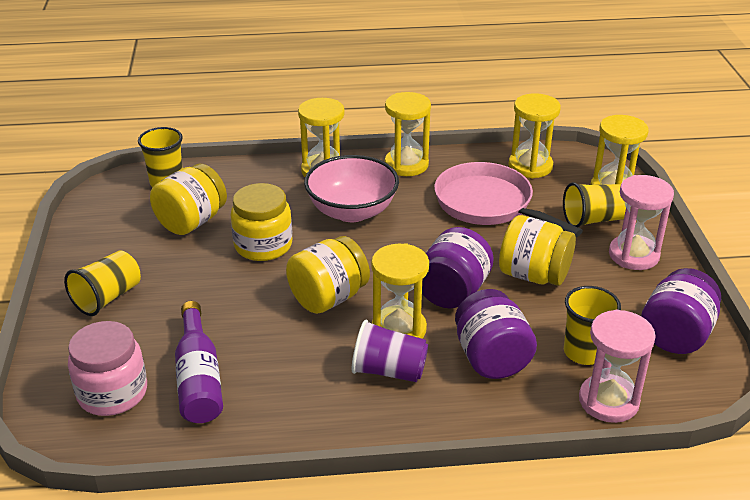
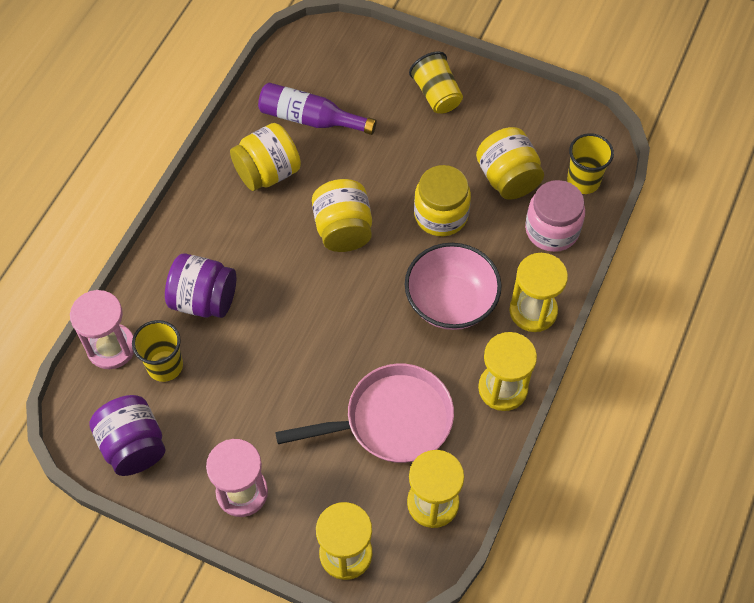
camera: 120 degrees right, 25 degrees up
(112, 393) = (329, 70): pink jar -> pink jar (552, 230)
(389, 371) = (238, 229): purple cup -> none
(399, 329) = (276, 257): yellow hourglass -> none
(453, 292) = (292, 318): purple jar -> none
(533, 275) = (271, 391): yellow jar -> yellow jar (267, 172)
(593, 220) = (311, 497): yellow cup -> none

